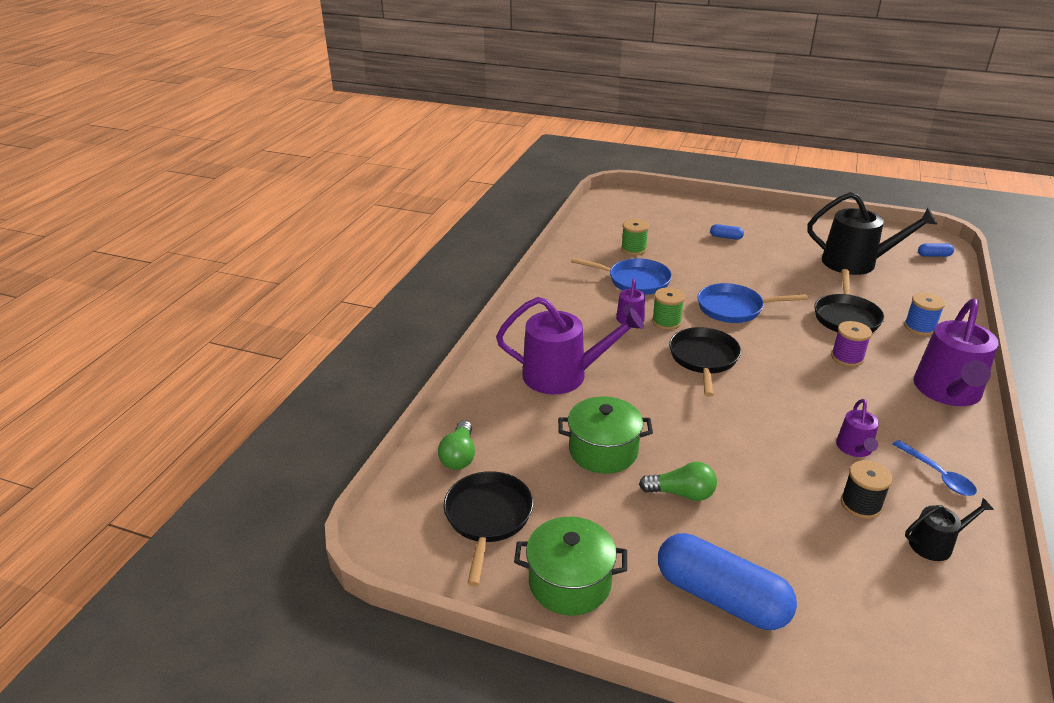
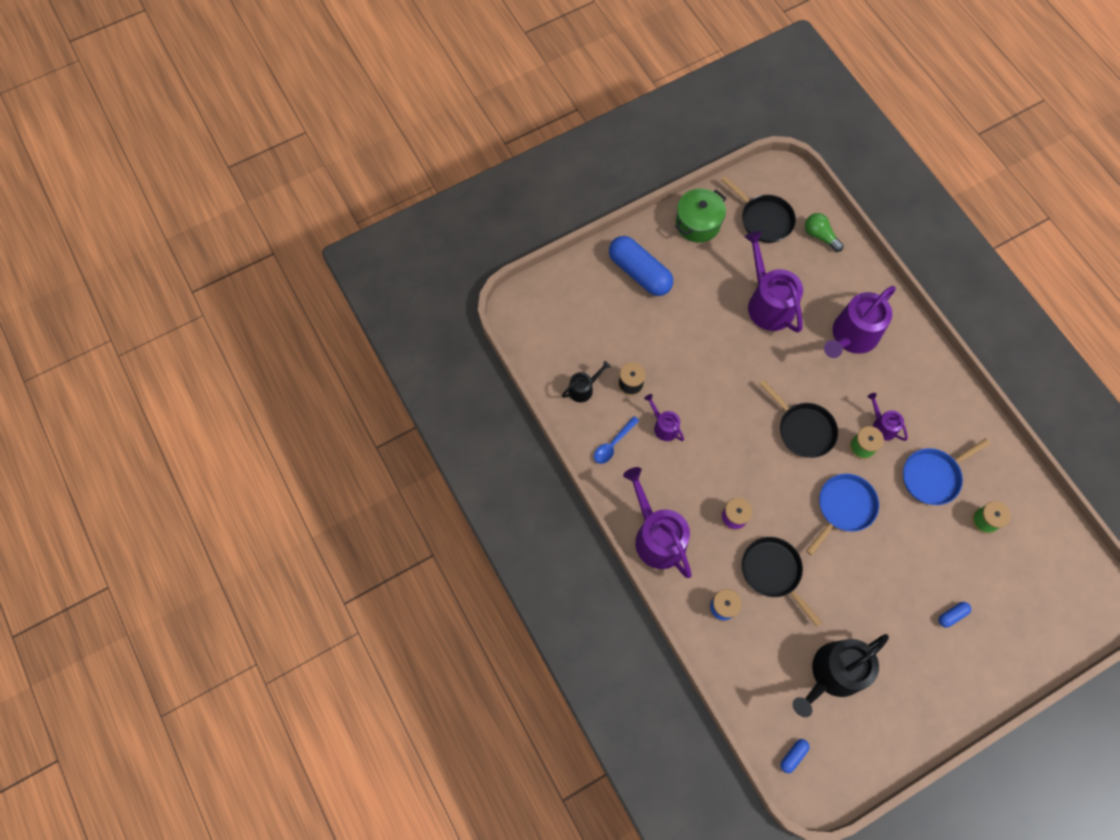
camera: 130 degrees right, 35 degrees up
(603, 451) = (768, 303): green pot -> purple watering can
(681, 493) = (707, 312): green light bulb -> none
(721, 597) = (639, 272): blue capsule -> blue capsule turned 60 degrees clockwise
(935, 544) = (583, 389): black watering can -> black watering can turned 150 degrees counterclockwise
(938, 475) = (613, 444): blue spoon -> blue spoon turned 60 degrees counterclockwise

